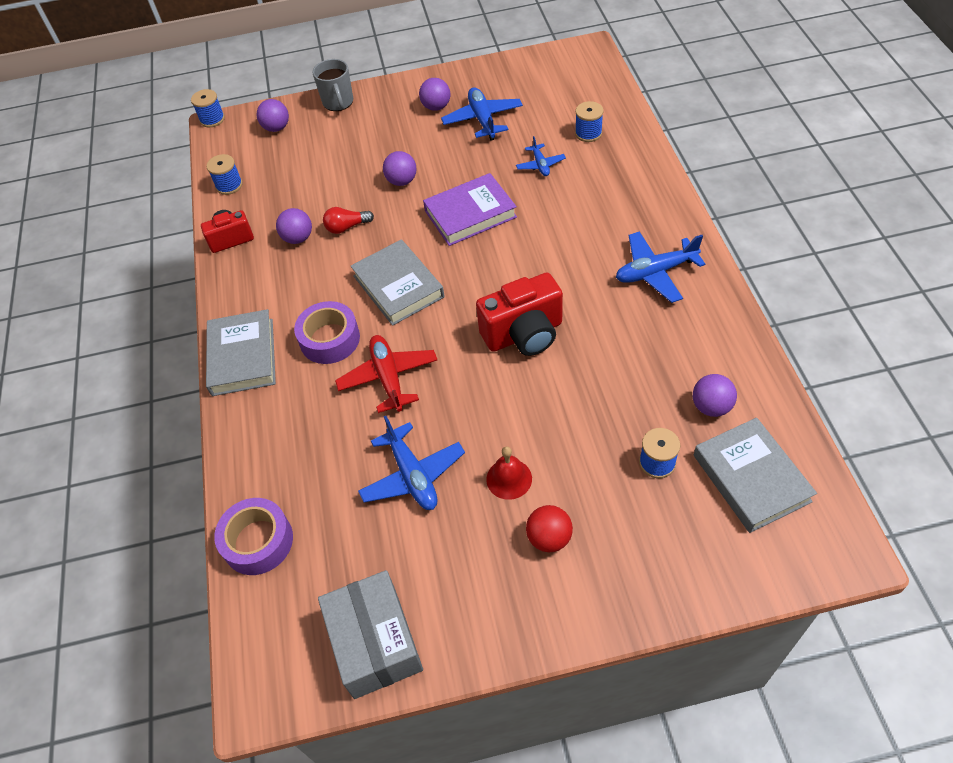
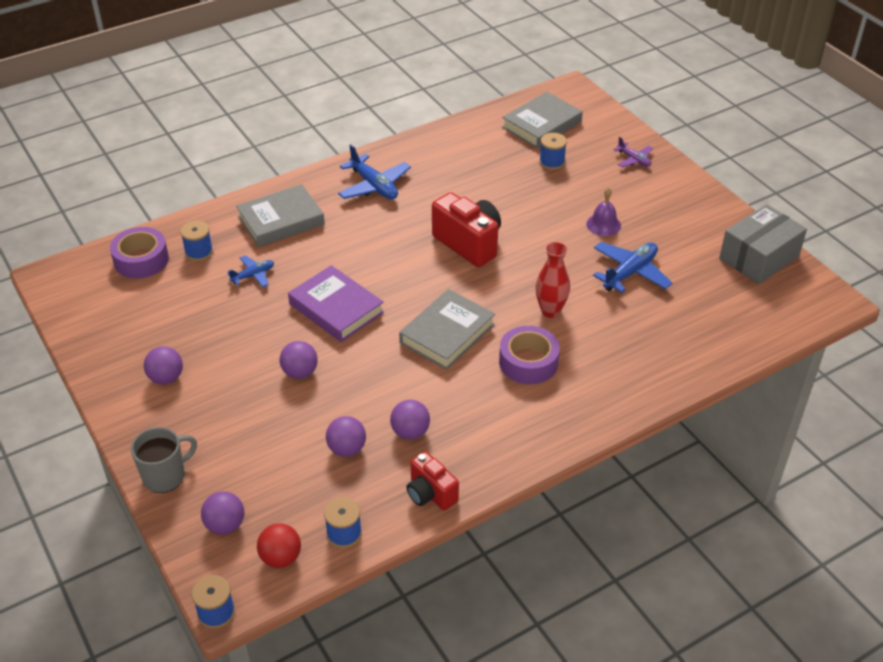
camera: 115 degrees left, 10 degrees down
(243, 356) = (577, 419): grey book -> grey book (281, 220)
(258, 541) = (735, 341): purple tape -> purple tape (141, 260)
(347, 227) = (381, 396): red light bulb -> none
(388, 378) = (550, 311): red plane -> red vase
(482, 120) = (185, 333): blue plane -> none
(509, 478) = (603, 224): red bell -> purple bell
(549, 538) = (636, 198): red ball -> red ball (281, 558)
(637, 570) = (634, 160): none -> purple plane
(711, 406) = (493, 145): purple ball -> purple ball (347, 449)

